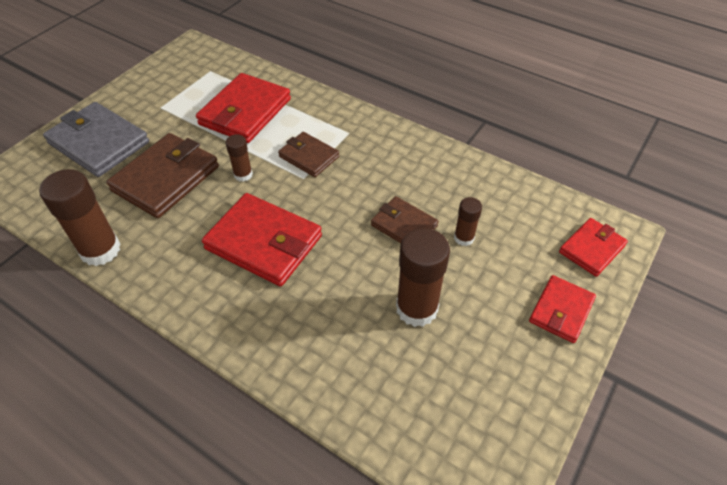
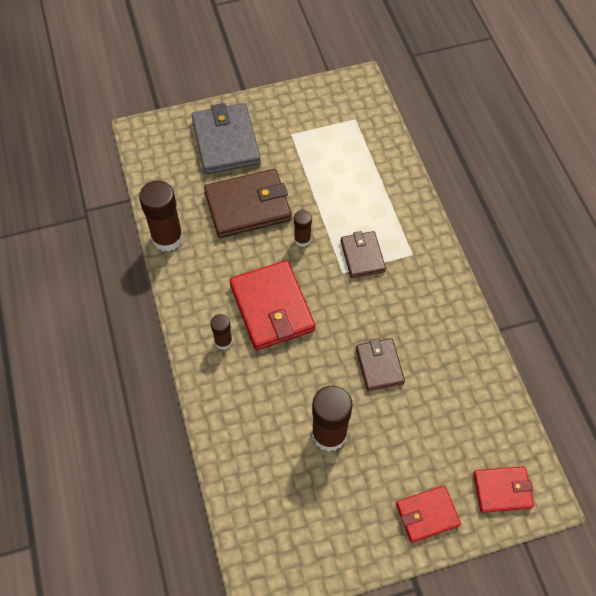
camera: 40 degrees right, 10 degrees up
(245, 112) = (349, 180): red wallet -> none
(464, 238) = (413, 408): brown glue stick -> brown glue stick (223, 341)

